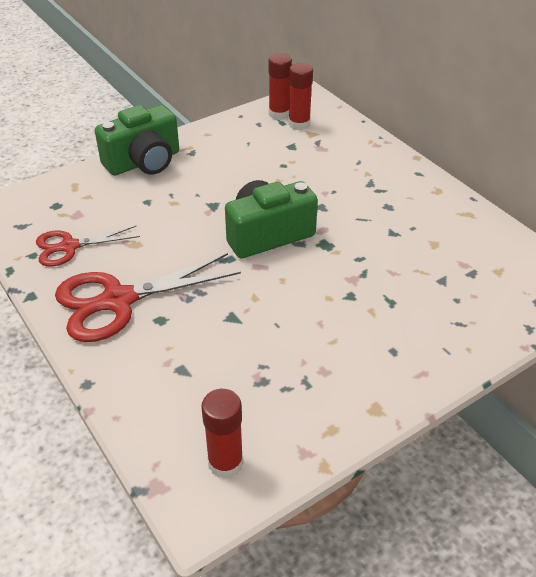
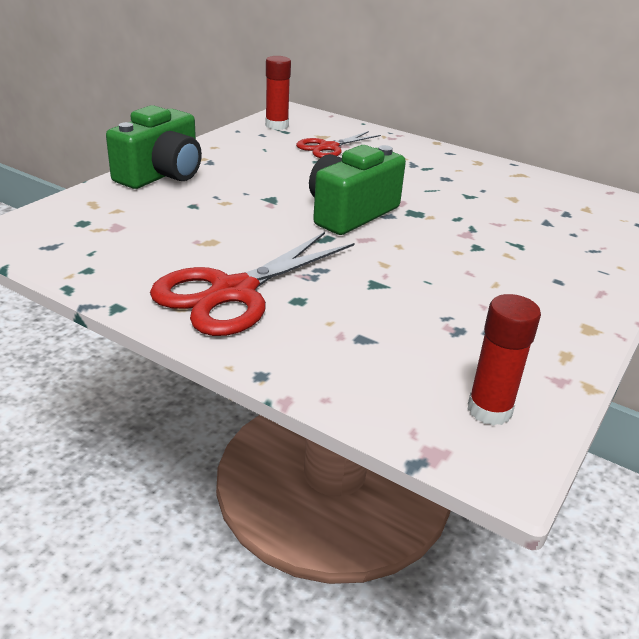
camera: 25 degrees left, 10 degrees down
(69, 247) = (131, 255): red scissors -> red scissors (329, 147)
(299, 124) = (304, 131): red glue stick -> none

